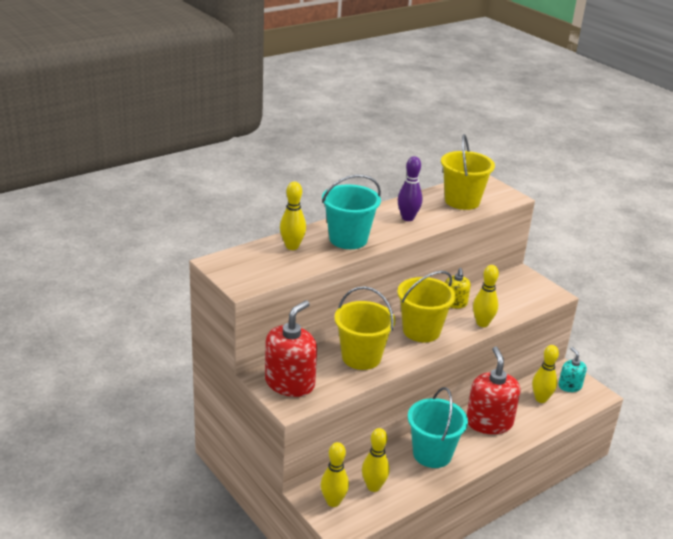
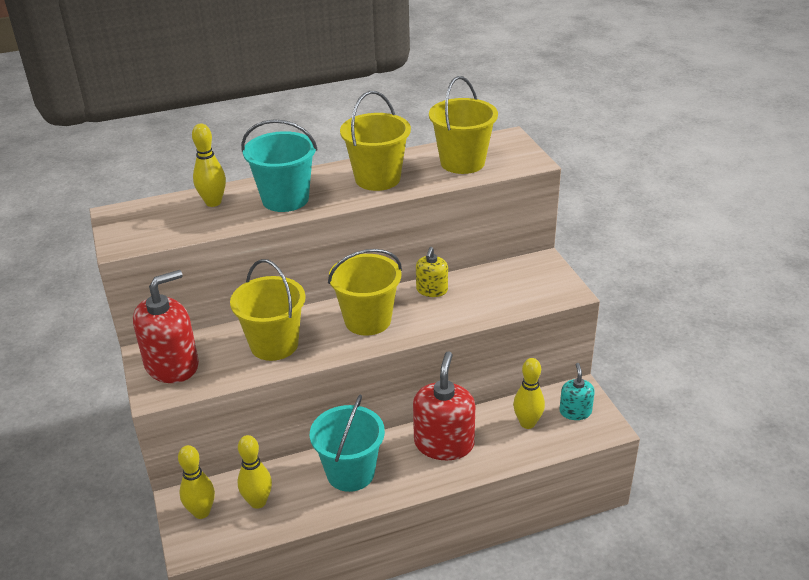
camera: 20 degrees right, 5 degrees up
(407, 218) = (377, 179): purple bowling pin -> yellow bucket
(482, 323) = (450, 320): yellow bowling pin -> none

